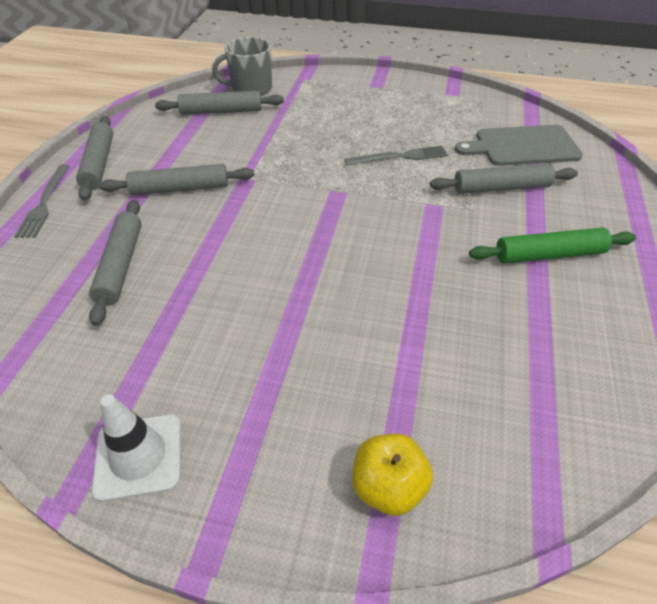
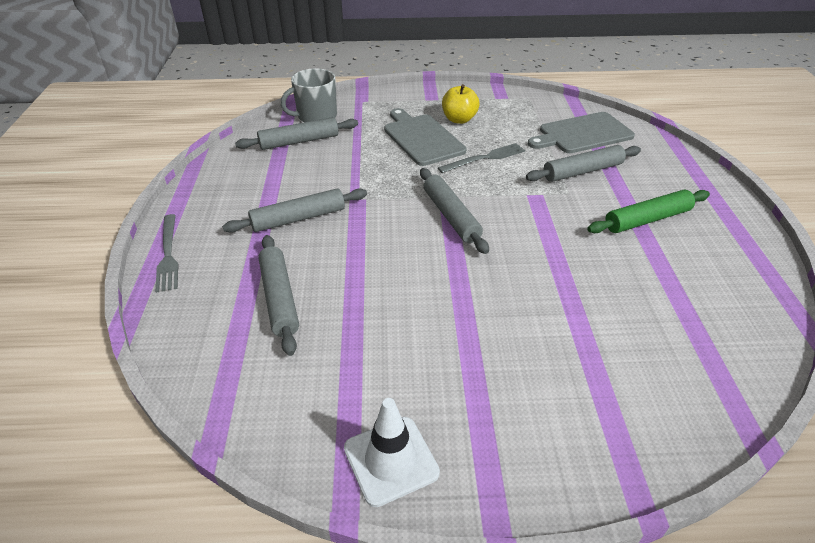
camera: 15 degrees left, 5 degrees down
(99, 164) = (204, 208): grey rolling pin -> grey rolling pin (451, 216)
(344, 126) = (422, 138): none -> grey cutting board
(388, 487) = (615, 431): yellow apple -> yellow apple (459, 119)

